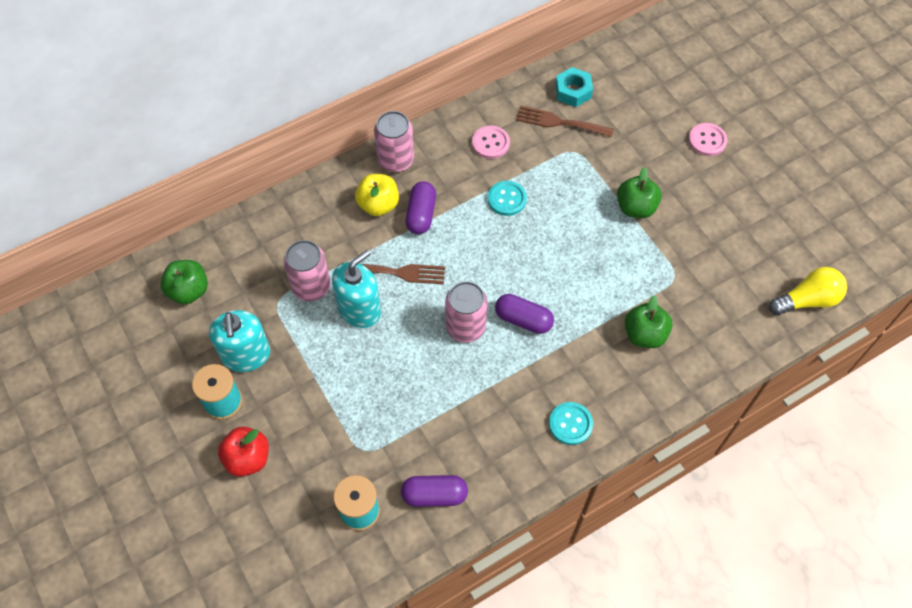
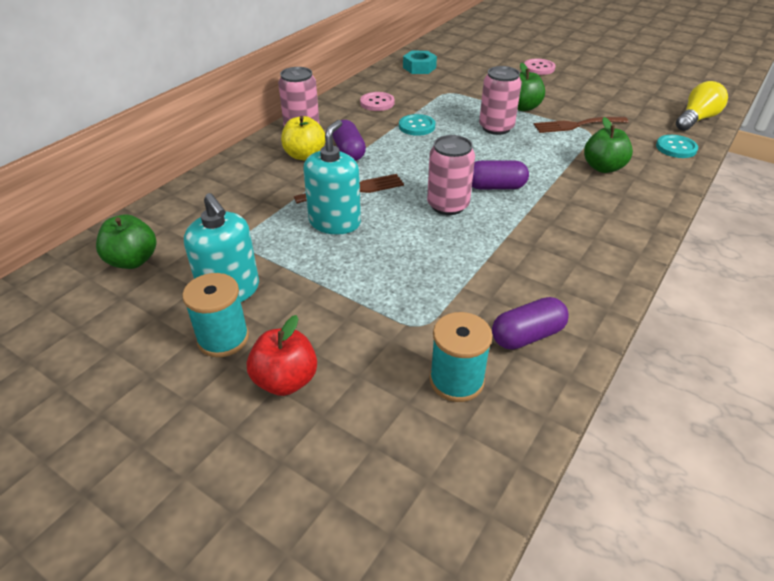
camera: 25 degrees left, 20 degrees down
(311, 286) = (273, 221): pink can -> pink can (496, 128)
(559, 122) = (423, 82): brown fork -> brown fork (576, 125)
(570, 424) = (603, 238): turquoise button -> turquoise button (676, 148)

